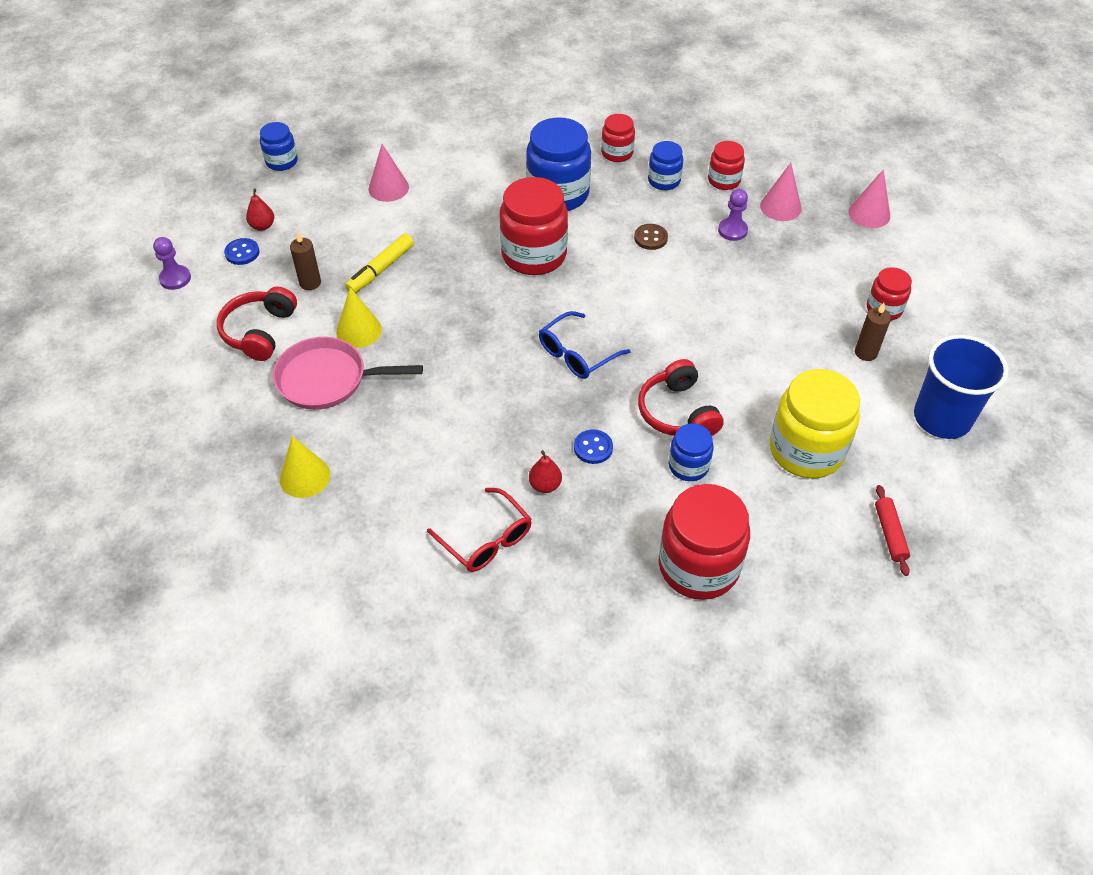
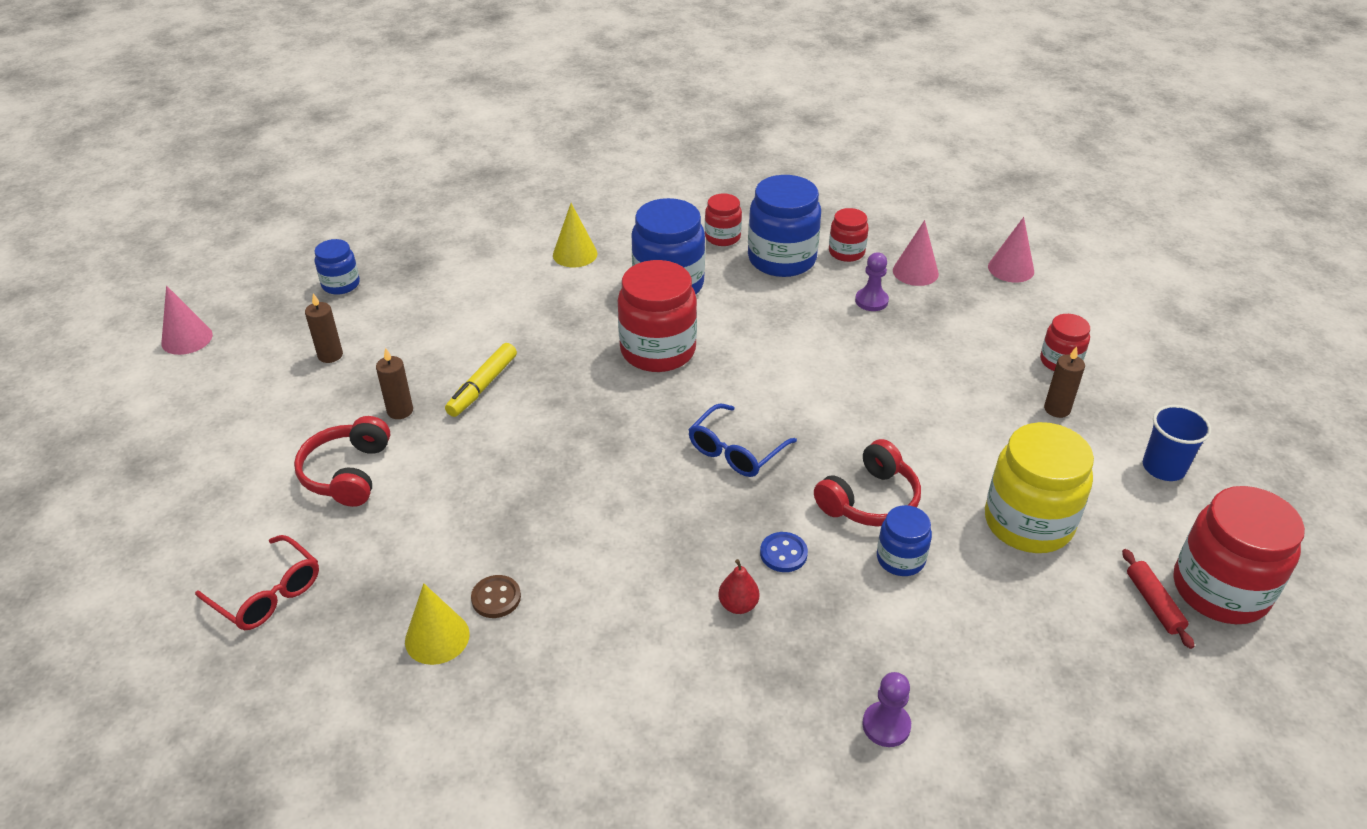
camera: 10 degrees left, 10 degrees down
(175, 278) = (231, 425): purple pawn -> purple pawn (886, 725)
(242, 253) = (310, 387): blue button -> none
(262, 226) = (330, 355): red pear -> brown candle
(327, 379) = (443, 517): pink pan -> none
(359, 330) = (470, 457): yellow cone -> yellow cone (575, 254)
(388, 188) = (473, 299): pink cone -> pink cone (187, 339)
(486, 540) = (683, 681): red glasses -> red glasses (268, 594)
(650, 238) = (784, 318): brown button -> brown button (496, 598)
(664, 181) = (781, 259): blue jar -> blue jar, size x1.87
(677, 412) = (869, 500): red headphones -> red headphones turned 105 degrees counterclockwise
(698, 566) = (948, 674): red jar -> red jar (1220, 590)
(942, 418) = (1163, 468): blue cup -> blue cup, size x0.64

